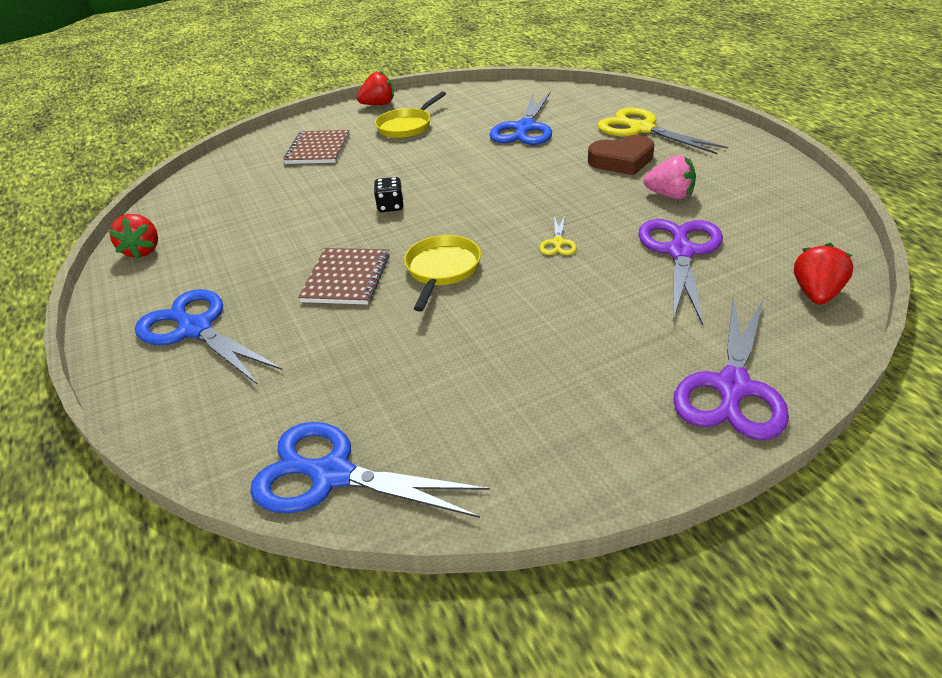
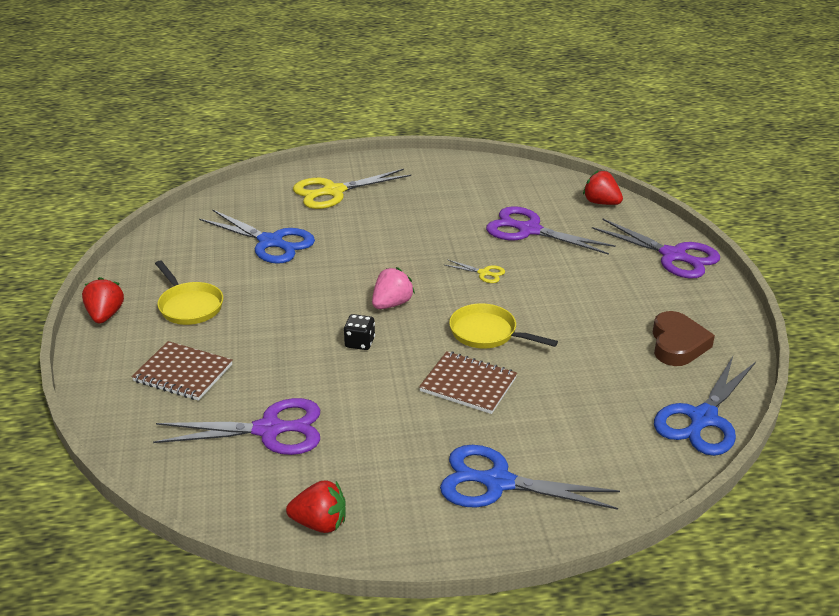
camera: 75 degrees left, 5 degrees down
(196, 329) = (498, 482): blue scissors -> blue scissors turned 45 degrees clockwise
(255, 200) = (269, 430): none -> purple scissors
(622, 161) = (380, 215): brown heart -> brown heart (677, 344)
(670, 195) = (451, 212): pink strawberry -> pink strawberry (392, 304)

